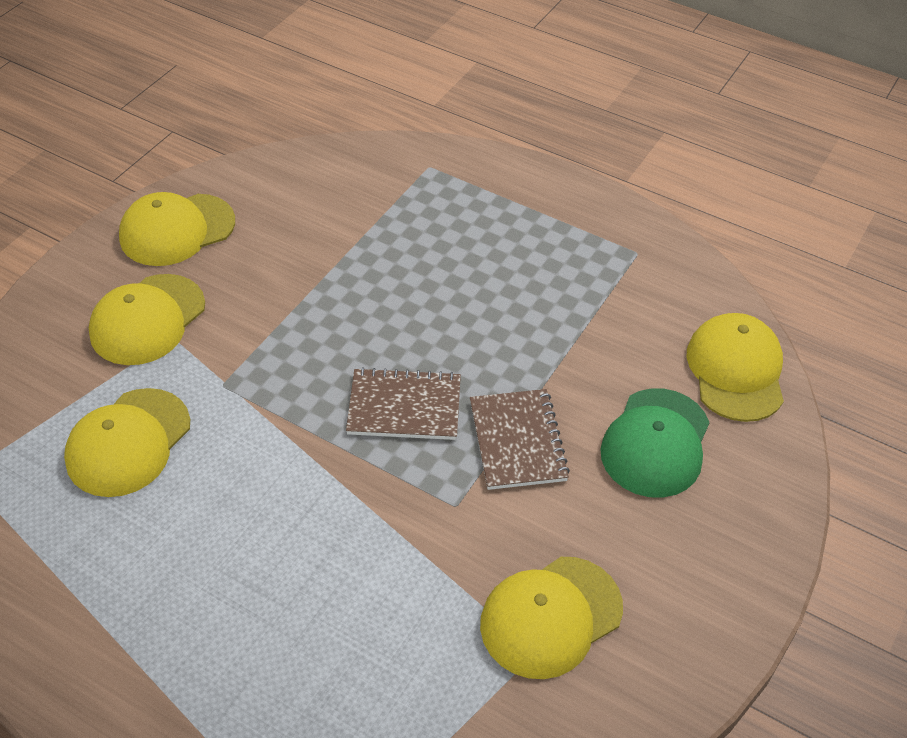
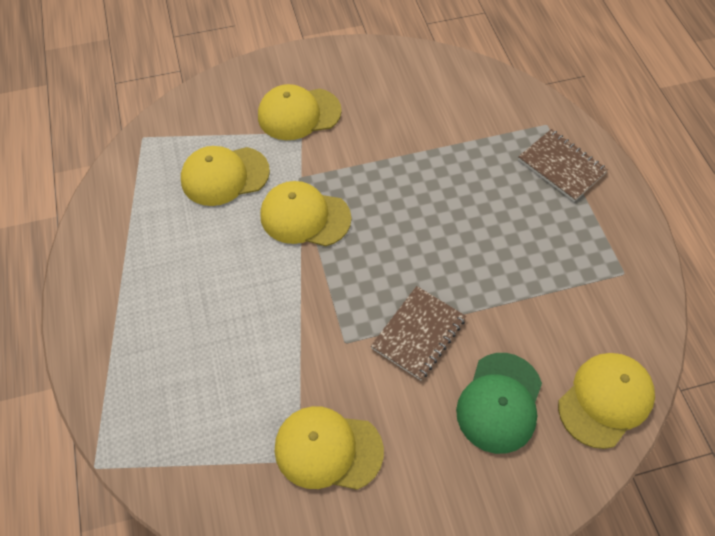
camera: 45 degrees right, 10 degrees up
(177, 230) = (363, 71): yellow cap -> yellow cap (304, 216)
(404, 406) = (377, 263): brown notebook -> brown notebook (561, 166)
(655, 443) = (499, 403): green cap -> green cap turned 45 degrees counterclockwise

